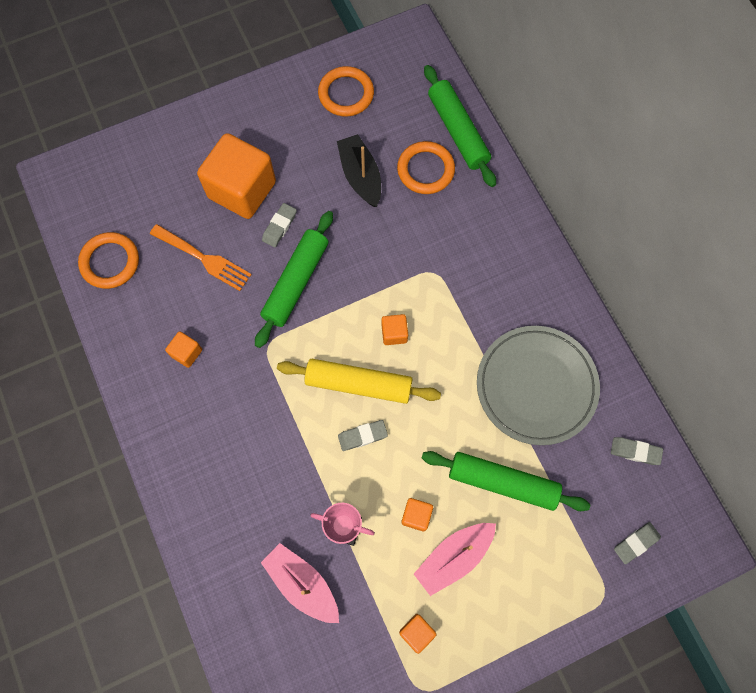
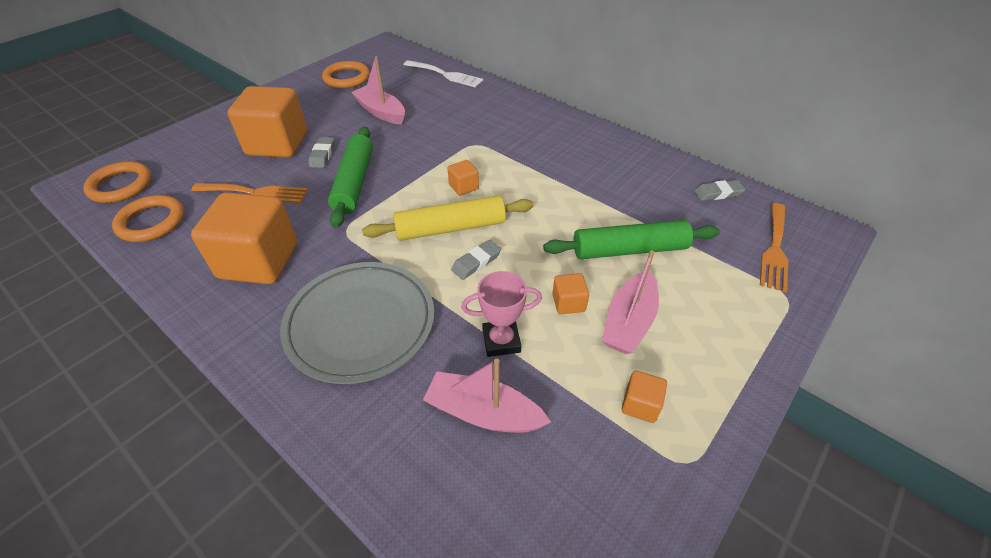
camera: 25 degrees left, 25 degrees down
(187, 353) = (259, 261): orange cube -> orange cube, size x2.33
(360, 176) = (381, 112): black boat -> pink boat
(425, 170) = (433, 97): orange ring -> orange ring (121, 185)
(458, 131) = (445, 75): green rolling pin -> white fork
(536, 386) = (607, 181): grey plate -> grey plate (360, 324)
(636, 543) = (775, 249): grey eraser -> orange fork

